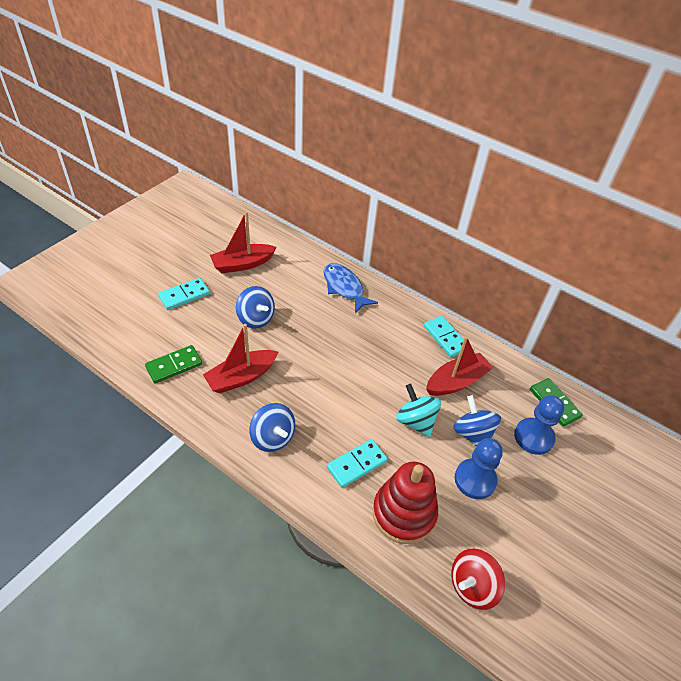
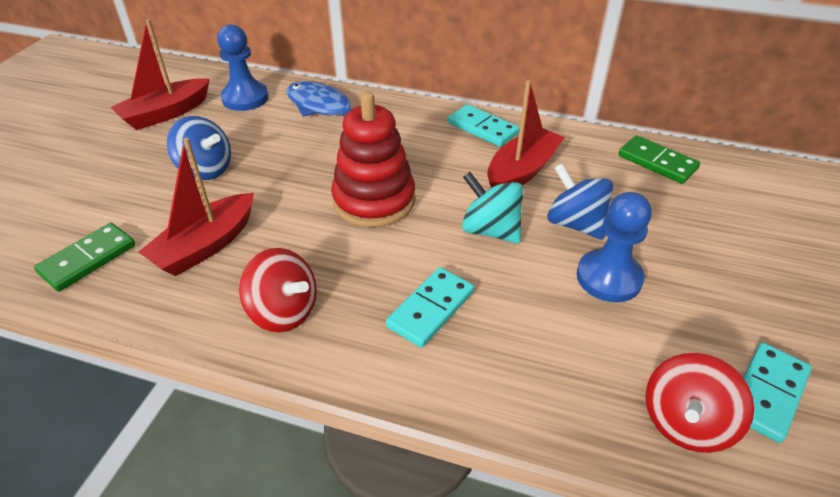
camera: 15 degrees left, 5 degrees down
(184, 295) = (83, 168): turquoise domino -> turquoise domino (767, 393)
(272, 437) = (284, 311): blue spinning top -> red spinning top
(404, 513) = (532, 353): red stacking toy -> red stacking toy (374, 200)
(533, 437) = (655, 205): blue pawn -> blue pawn (245, 98)

